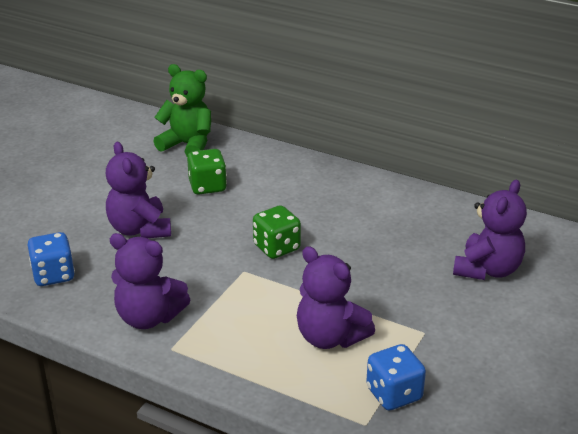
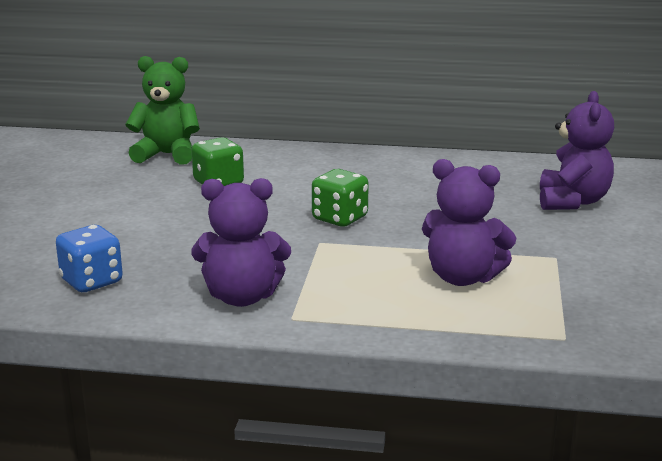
camera: 20 degrees left, 10 degrees down
(140, 229) = (168, 227): purple teddy bear -> none
(394, 394) = (571, 309): blue dice -> none

